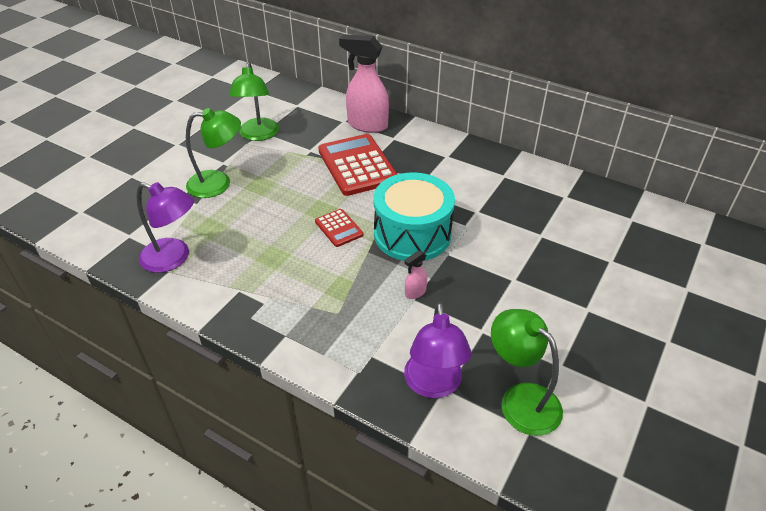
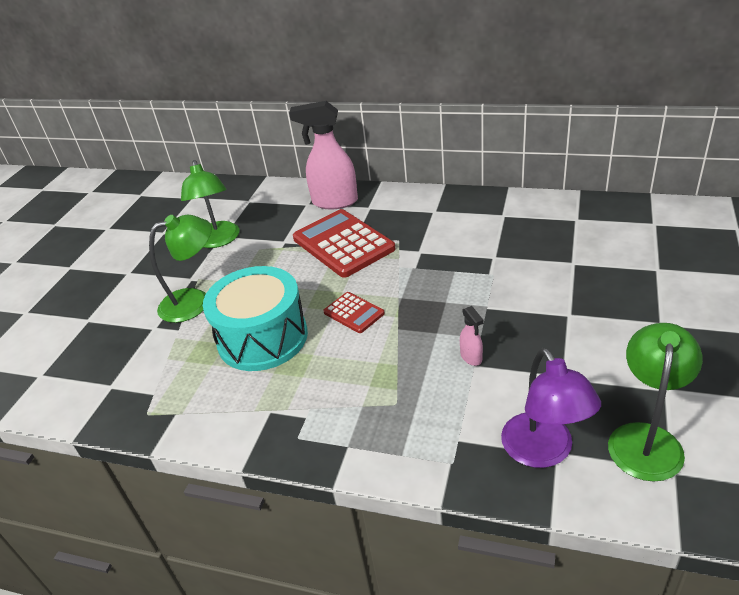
camera: 10 degrees left, 5 degrees down
(173, 258) = (176, 397): purple lamp -> none
(412, 234) = (437, 297): turquoise drum -> turquoise drum (262, 338)
(415, 292) = (471, 357): pink spray bottle -> pink spray bottle turned 60 degrees counterclockwise
(521, 399) = (646, 438): green lamp -> green lamp turned 75 degrees clockwise

